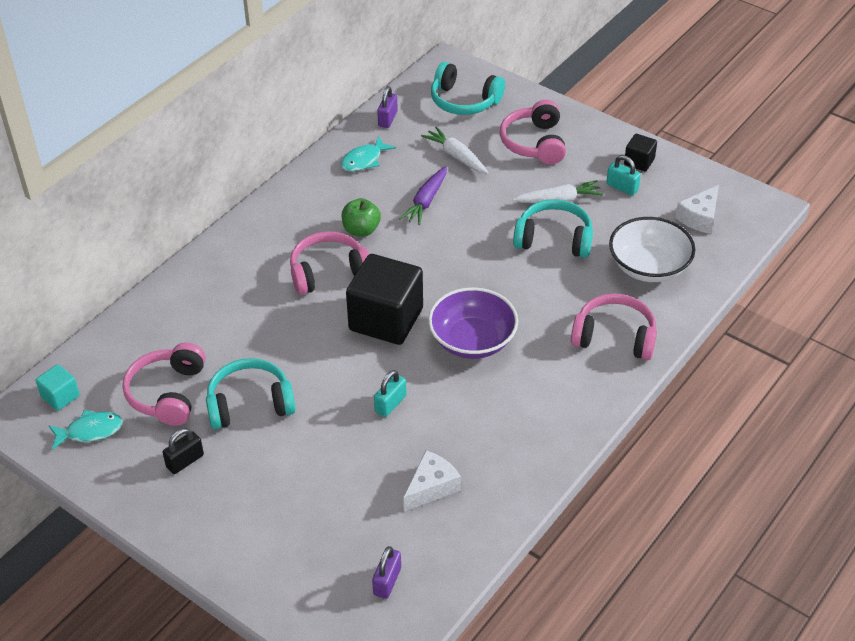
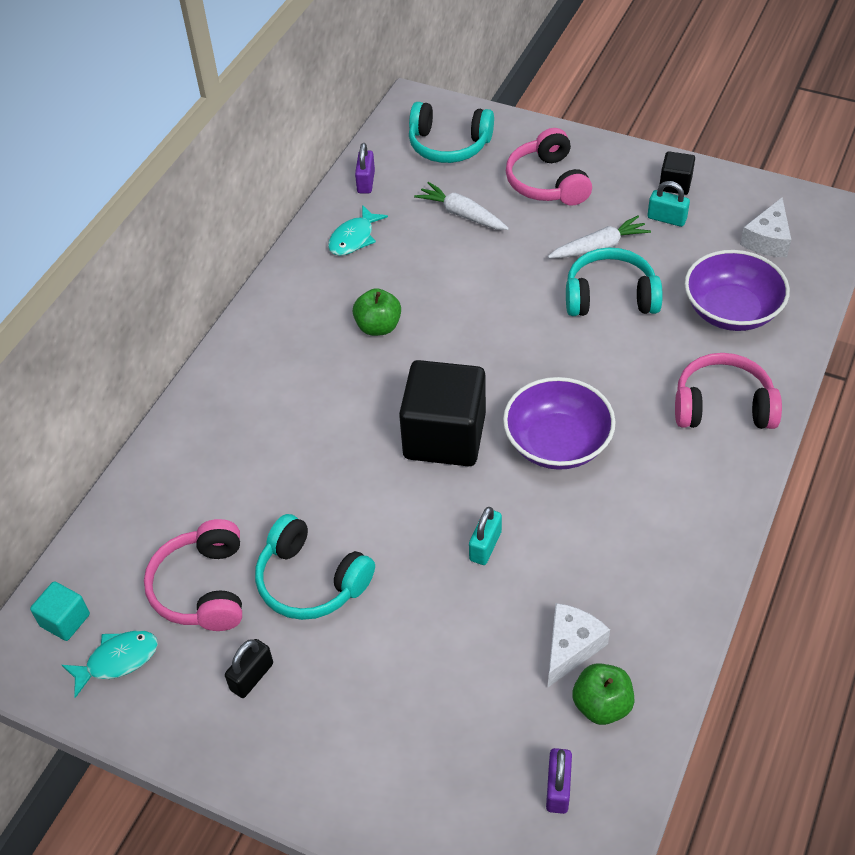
camera: 10 degrees left, 5 degrees up
(250, 404) = (311, 581): turquoise headphones -> turquoise headphones turned 120 degrees counterclockwise
(328, 272) = (355, 388): pink headphones -> none
(426, 201) = (444, 276): purple carrot -> none
(440, 532) = (601, 705): none -> green apple
(649, 267) = (731, 311): white bowl -> purple bowl

